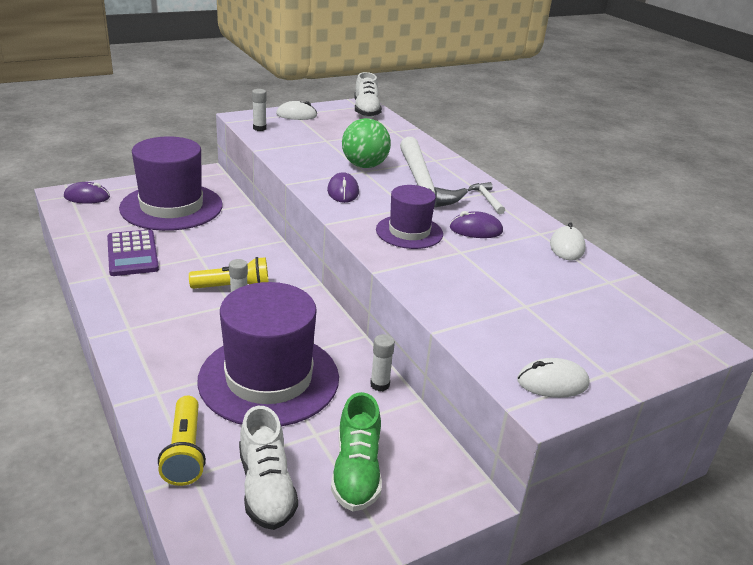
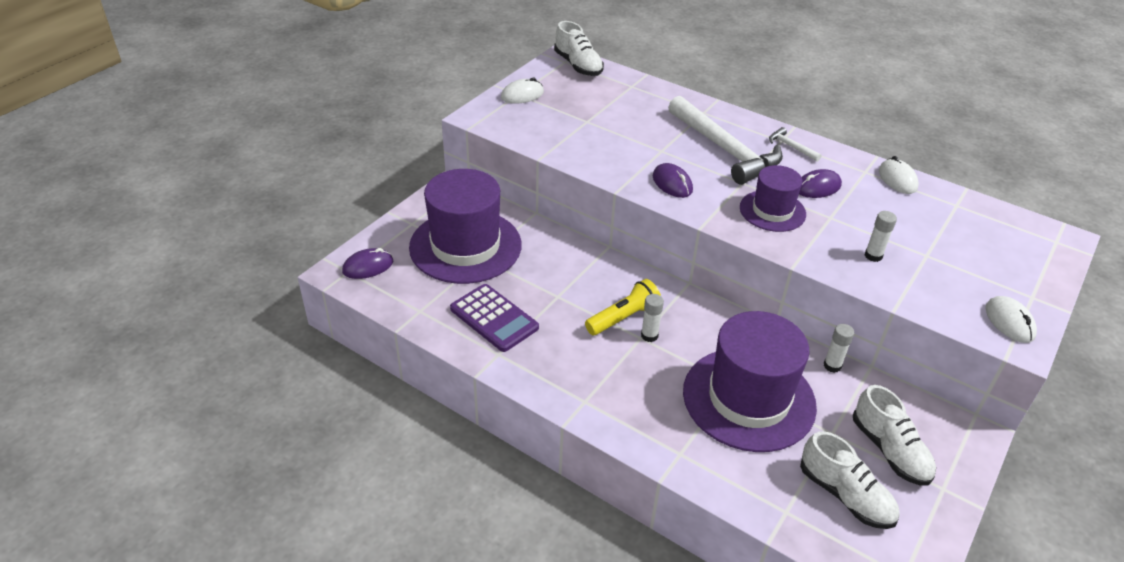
camera: 25 degrees left, 10 degrees up
(185, 451) = (759, 495): yellow flashlight -> none
(259, 128) = (509, 127): white glue stick -> white glue stick (873, 256)
(357, 471) = (890, 450): green shoe -> white shoe
(364, 166) = (655, 143): green ball -> none
(552, 382) = (1009, 322): white mouse -> white mouse turned 75 degrees counterclockwise

